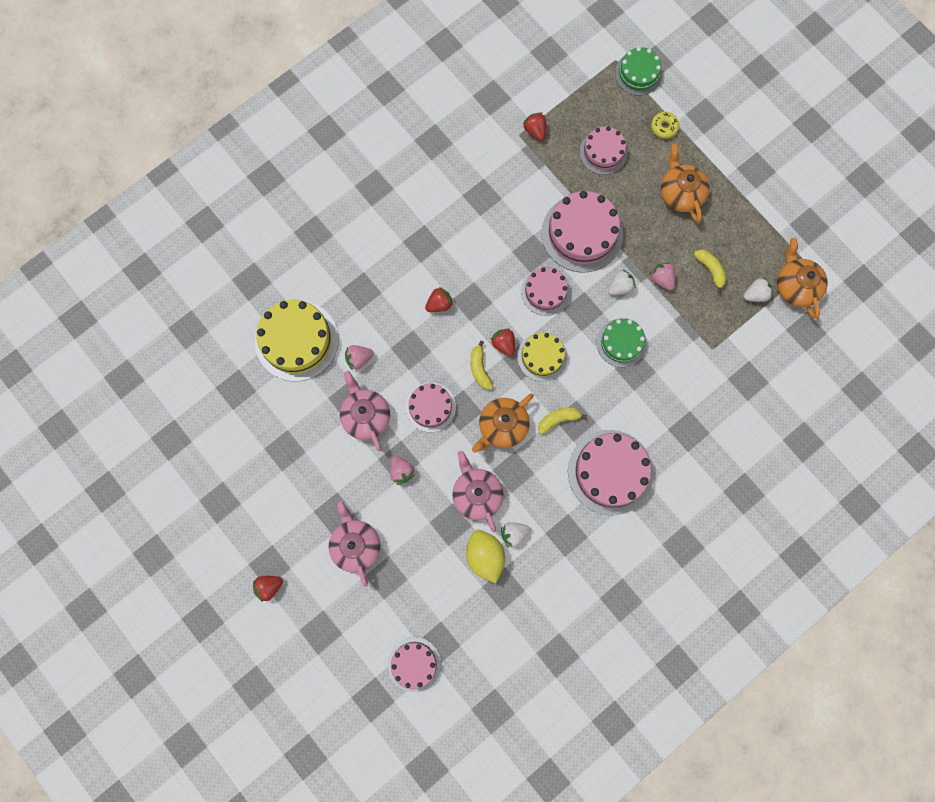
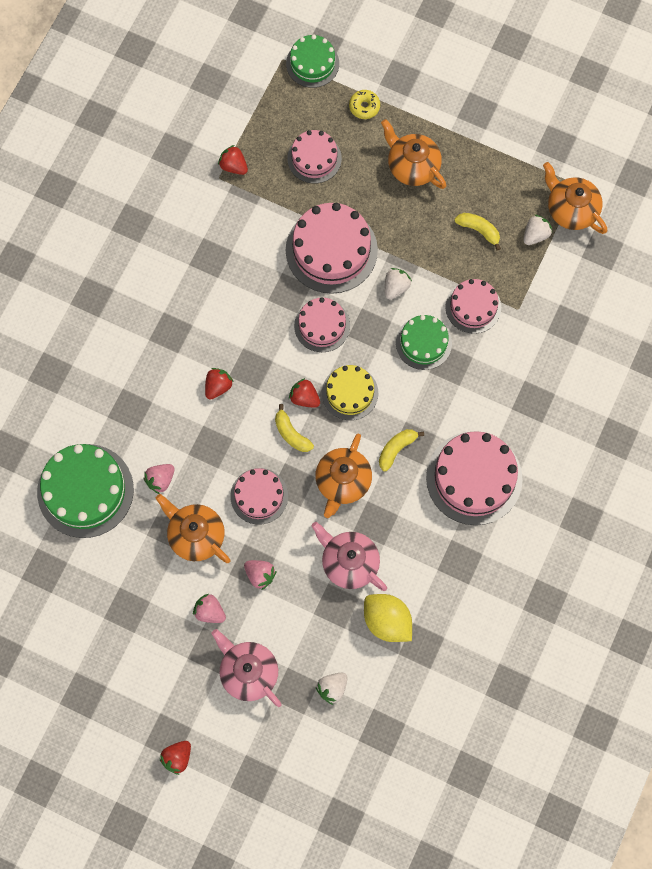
camera: 25 degrees left, 5 degrees down
(297, 340) = (85, 490): yellow cake -> green cake
(366, 416) = (195, 535): pink teapot -> orange teapot
(414, 664) = (366, 765): pink cake -> pink cake (473, 307)
(514, 534) = (406, 585): white strawberry -> white strawberry (332, 688)
(662, 279) = (434, 261): pink strawberry -> pink strawberry (209, 612)

